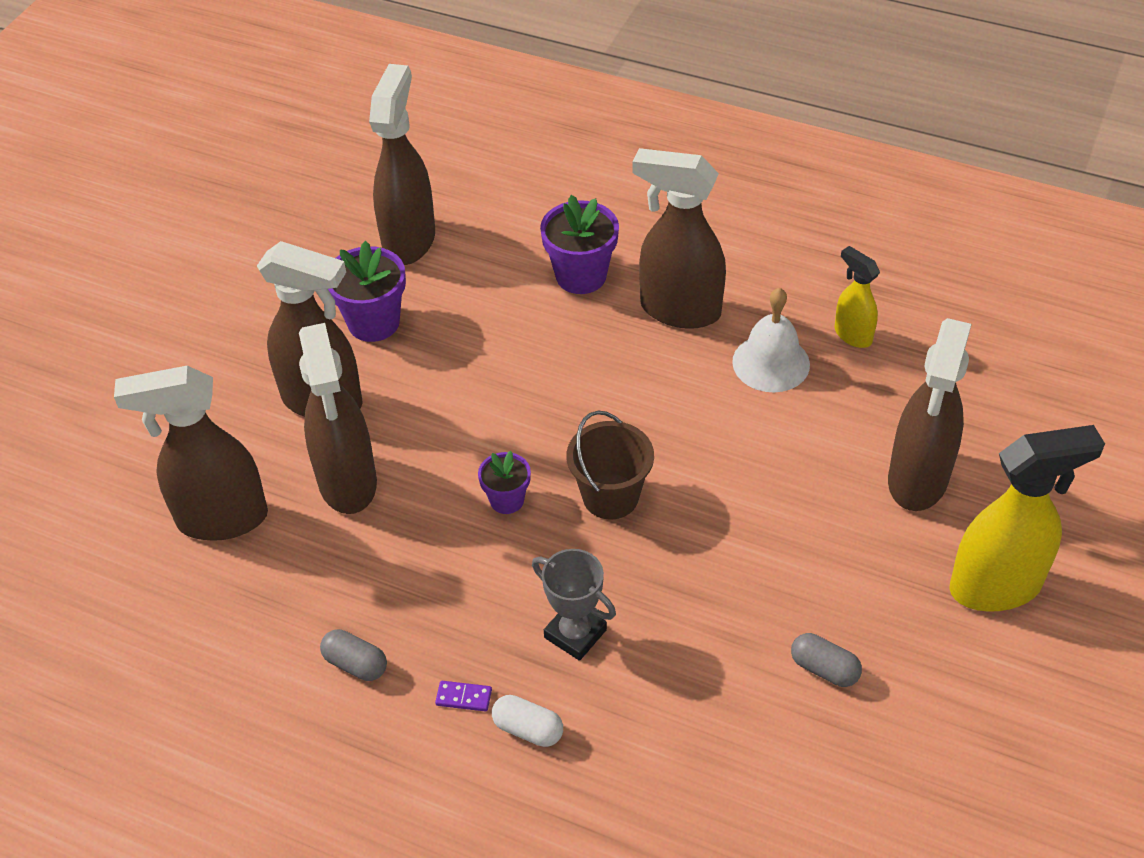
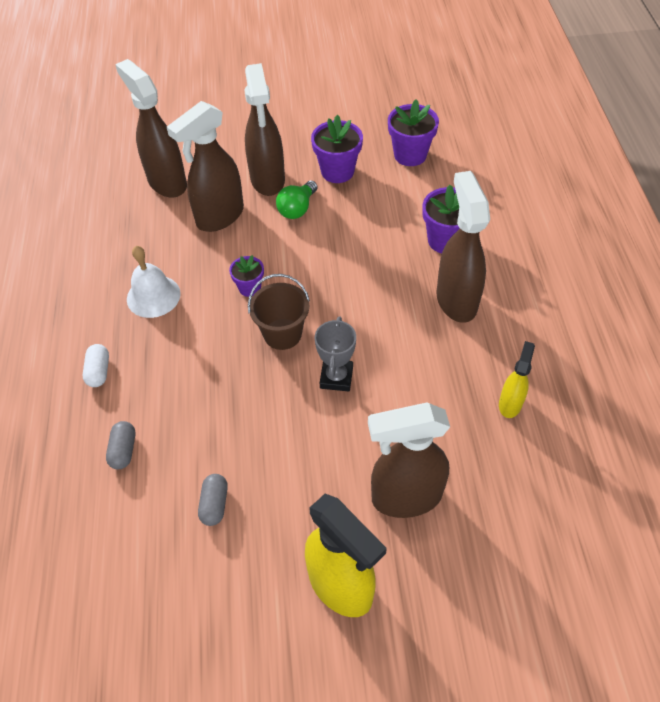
camera: 60 degrees right, 5 degrees up
(355, 664) = (105, 278): grey capsule -> grey capsule (123, 450)
(406, 392) = (297, 209): none -> green light bulb
(409, 240) = (410, 155): brown spray bottle -> purple flower pot
(464, 697) = (106, 333): purple domino -> none
(575, 633) = (174, 363): grey trophy -> grey trophy (336, 377)
(771, 363) = (448, 368): white bell -> white bell (153, 296)

